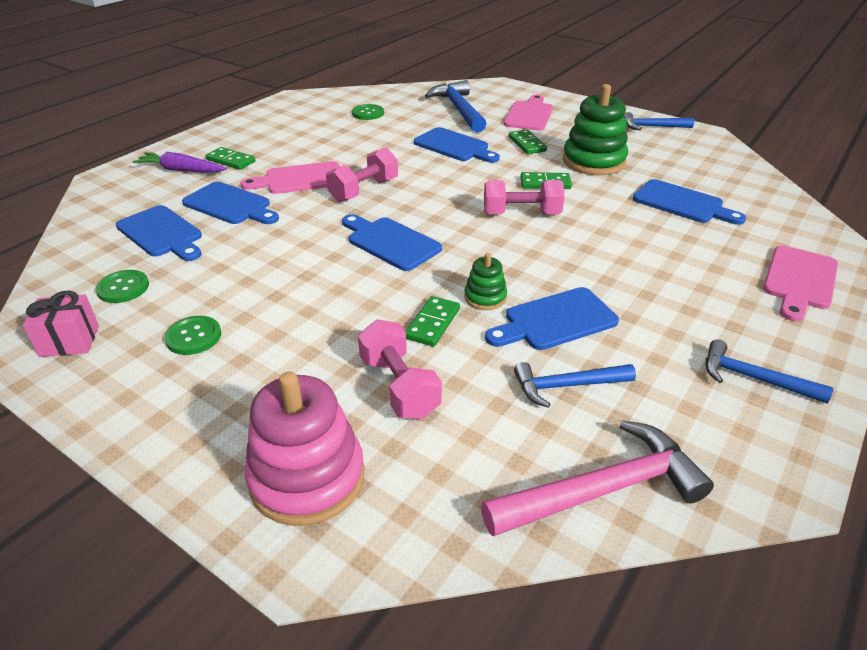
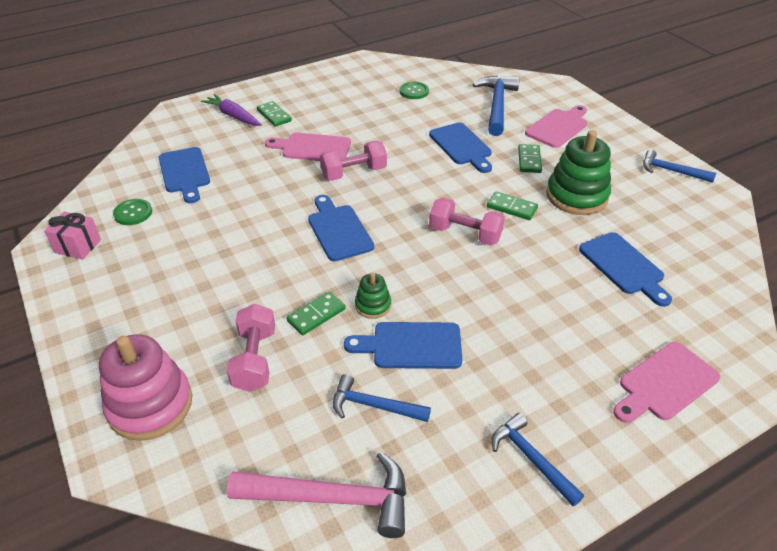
camera: 25 degrees right, 5 degrees up
(193, 337) = (151, 269): green button -> none
(230, 205) = (246, 159): blue cutting board -> none

